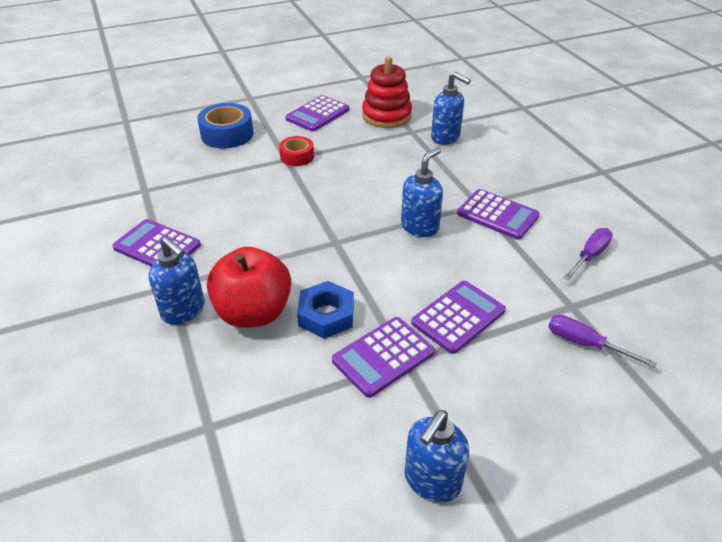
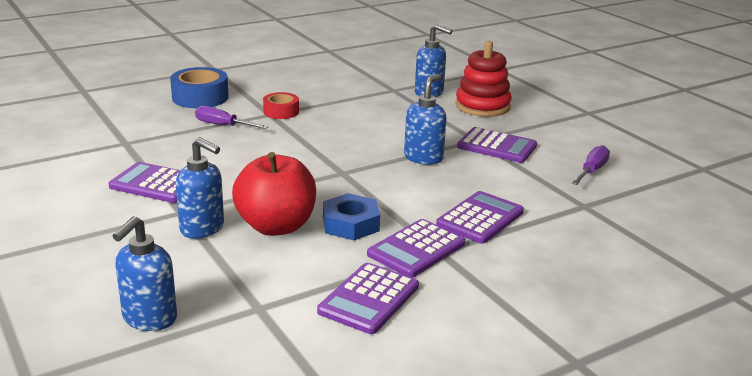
camera: 10 degrees left, 15 degrees down
(317, 114) = (292, 80): purple calculator -> purple calculator (368, 299)
(386, 116) = (364, 79): red stacking toy -> red stacking toy (482, 106)
(432, 481) = (488, 328): blue soap dispenser -> blue soap dispenser (149, 319)
(585, 344) = (603, 230): purple screwdriver -> purple screwdriver (223, 125)

